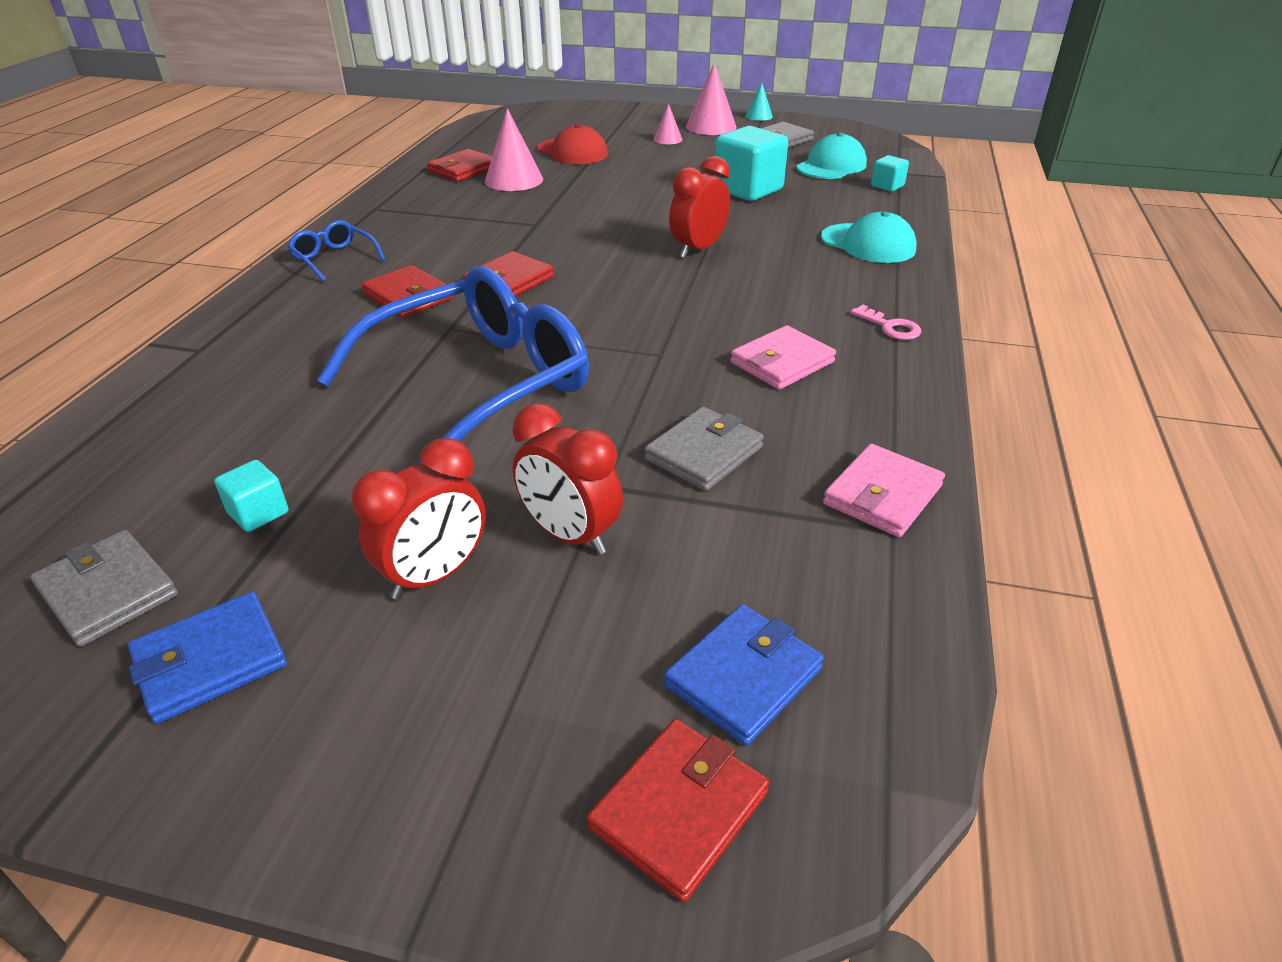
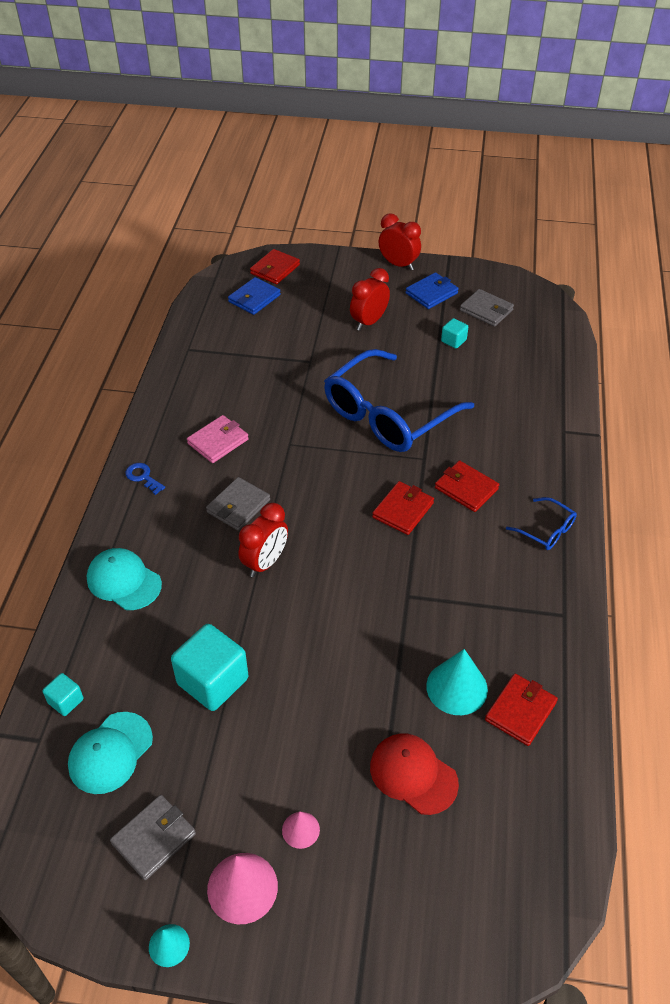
camera: 175 degrees right, 10 degrees up
(514, 180) = (457, 687): pink cone -> turquoise cone
(570, 535) = (321, 339): red clock -> red clock (398, 264)
(704, 453) = (265, 380): grey wallet -> grey wallet (238, 506)
(882, 495) = (187, 363): pink wallet -> none
(890, 327) = (143, 477): pink key -> blue key

